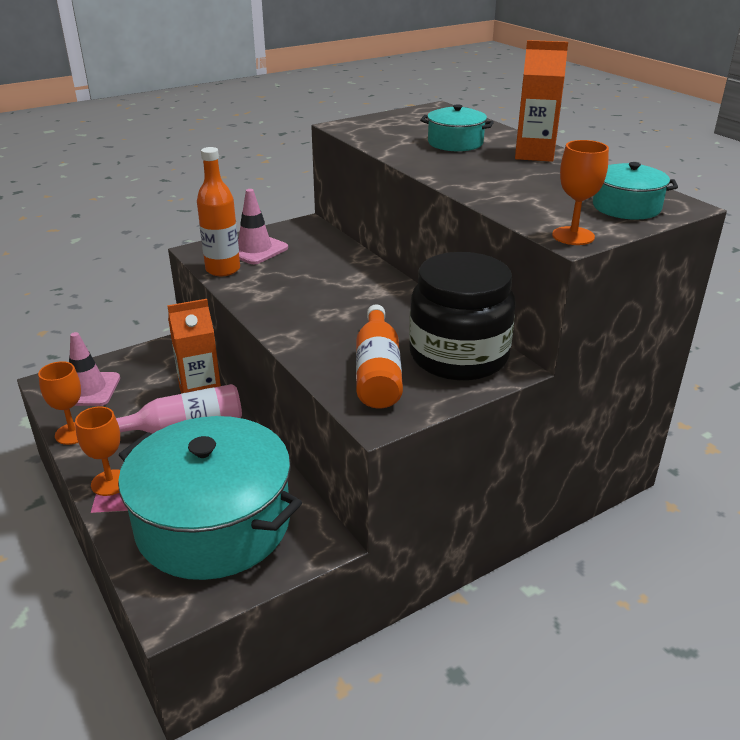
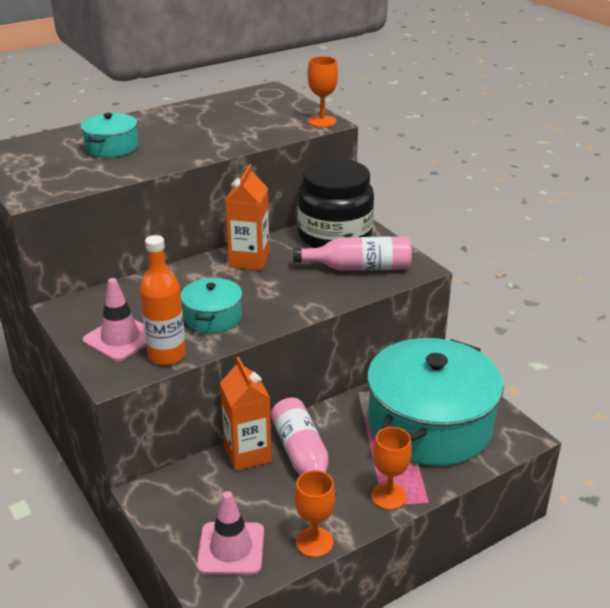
camera: 90 degrees left, 0 degrees up
(377, 372) = (359, 268): orange bottle -> pink bottle
(534, 154) = (154, 121): orange carton -> orange carton (249, 260)
(626, 207) = (272, 103): turquoise pot -> turquoise pot (212, 317)

